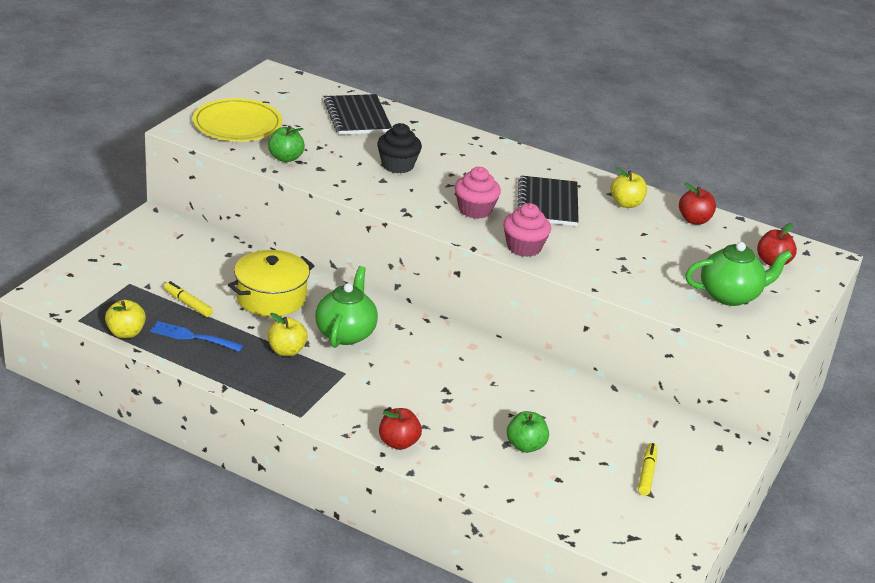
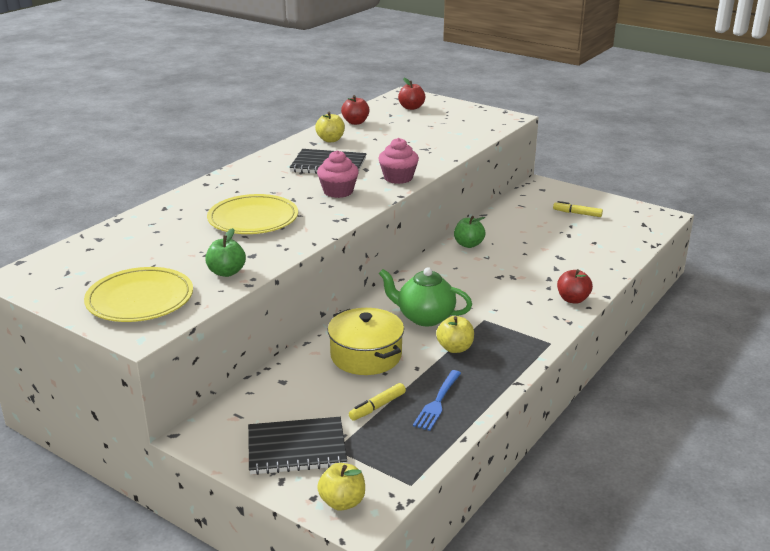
camera: 80 degrees left, 5 degrees down
(126, 333) = (434, 447): yellow apple -> yellow apple (342, 502)
(357, 117) = (145, 234): black notebook -> black notebook (296, 448)
(397, 165) = (253, 219): black cupcake -> yellow plate
(525, 446) = (560, 250): green apple -> green apple (468, 244)
(730, 295) = (456, 123): green teapot -> none

